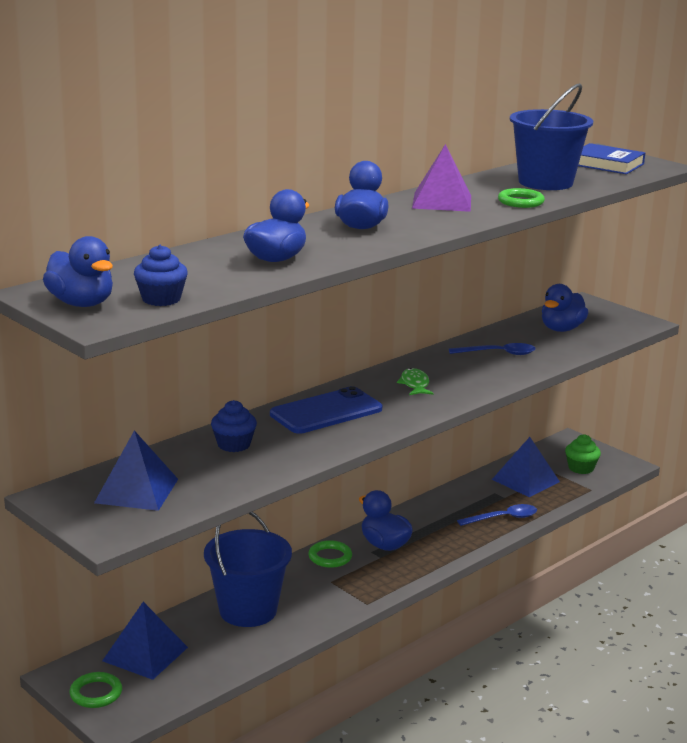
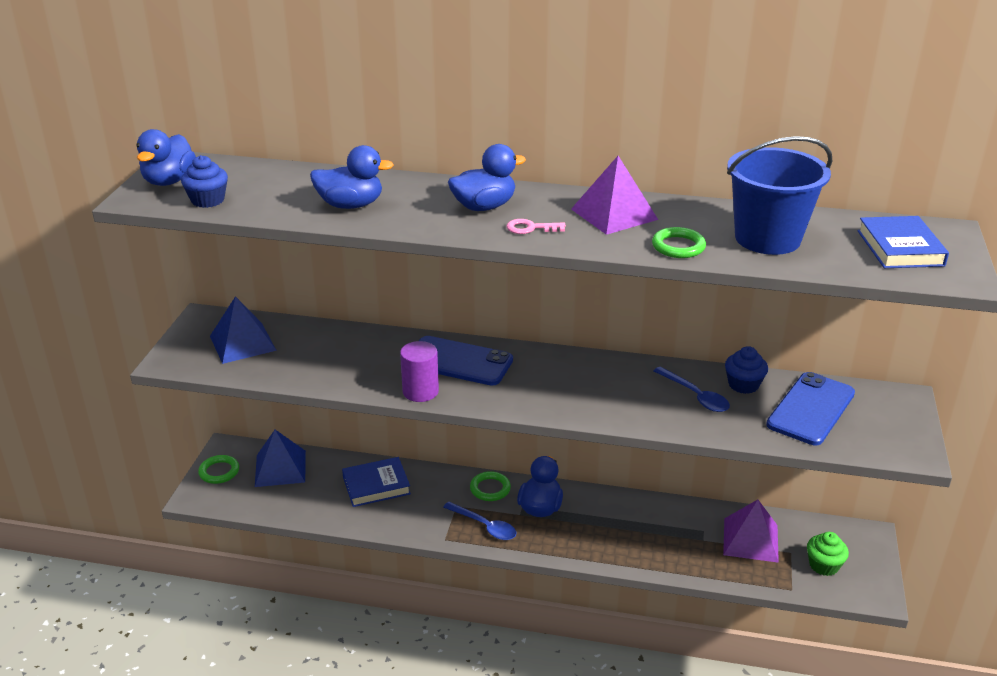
camera: 55 degrees right, 10 degrees up
(234, 445) = (354, 348): blue cupcake -> blue cupcake (743, 385)
(248, 610) = (376, 485): blue bucket -> blue book
(347, 440) = (420, 391): none -> purple cylinder
(415, 384) = (566, 380): green fish -> none
(423, 225) = (531, 228): none -> pink key
(503, 518) = (665, 555): blue spoon -> blue spoon (485, 526)
(525, 480) = (751, 540): blue pyramid -> purple pyramid
(561, 329) = (811, 409): blue duck -> blue phone

